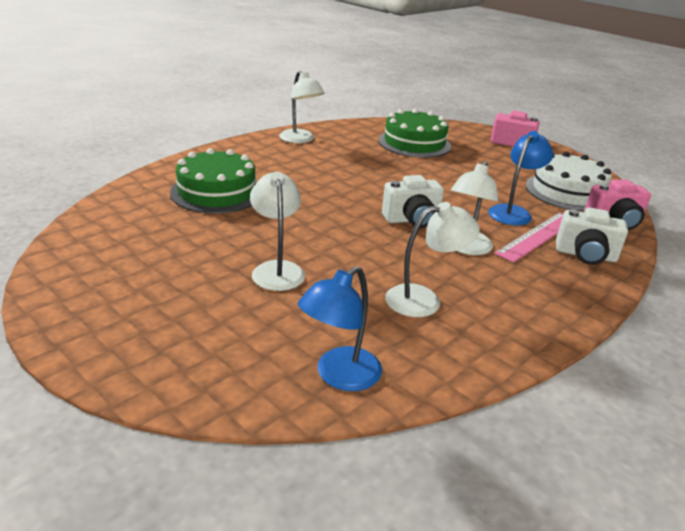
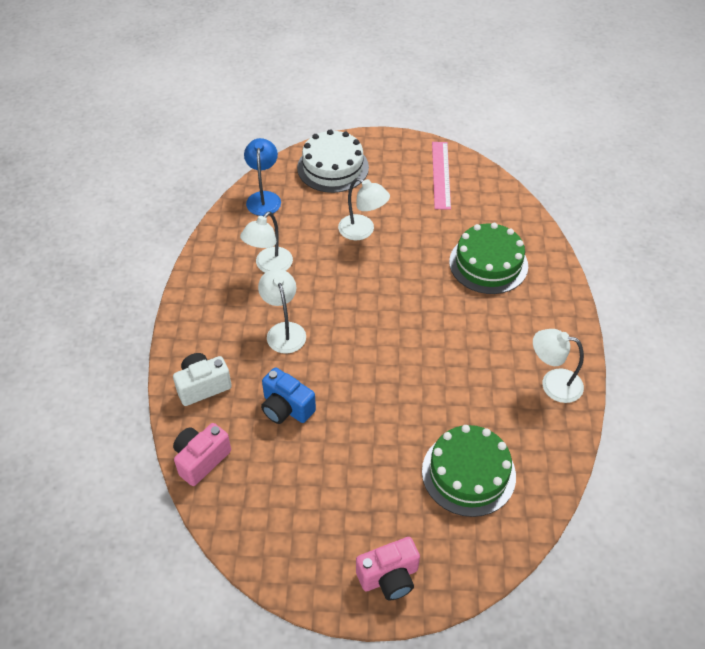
camera: 140 degrees right, 20 degrees up
(412, 220) = (343, 335): white camera -> none
(513, 212) = (286, 408): blue lamp -> blue camera
(537, 236) = (248, 386): pink ruler -> pink ruler (441, 175)
(567, 192) = (265, 490): white cake -> white cake (333, 167)

